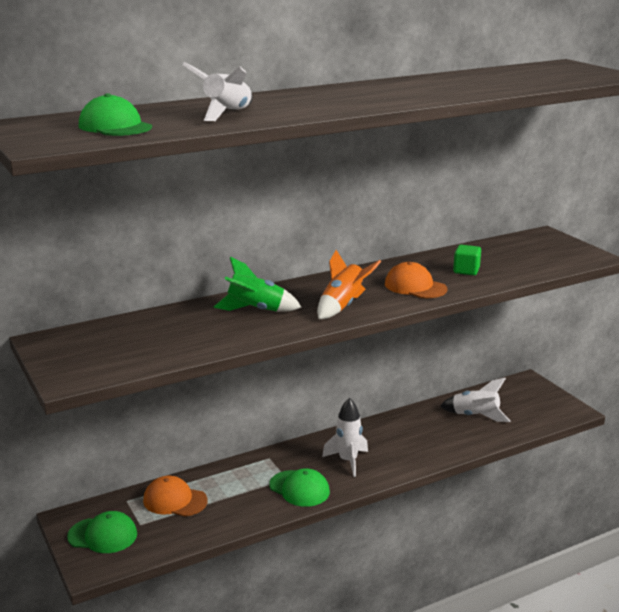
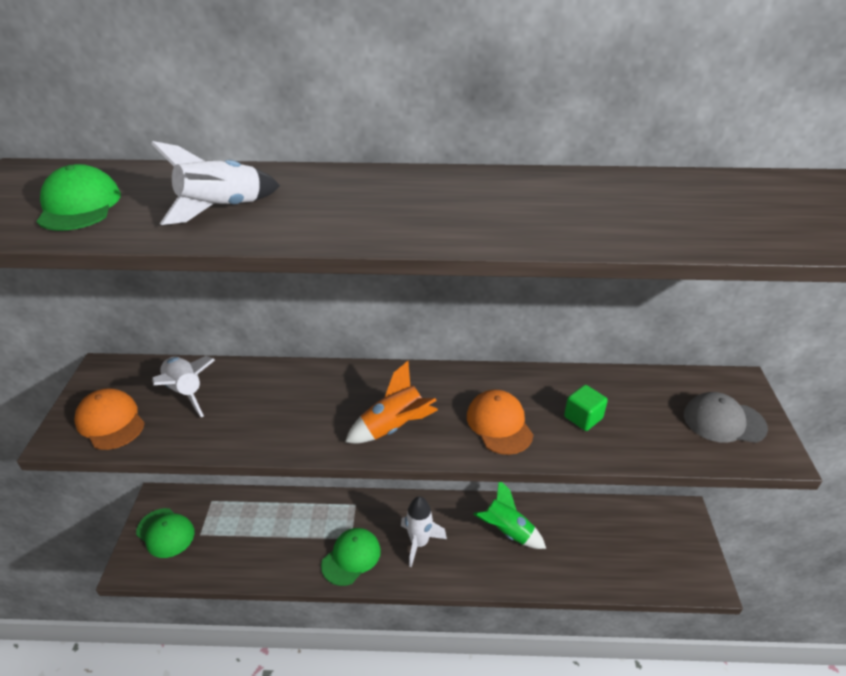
camera: 30 degrees right, 15 degrees up
(175, 500) = (244, 519): orange cap -> orange cap (110, 421)
(256, 310) = (307, 398): green rocket -> green rocket (507, 531)
(299, 488) = (351, 557): green cap -> green cap turned 120 degrees counterclockwise
(475, 416) = (589, 540): white rocket -> white rocket (186, 392)
(552, 251) = (724, 421): none -> grey cap

